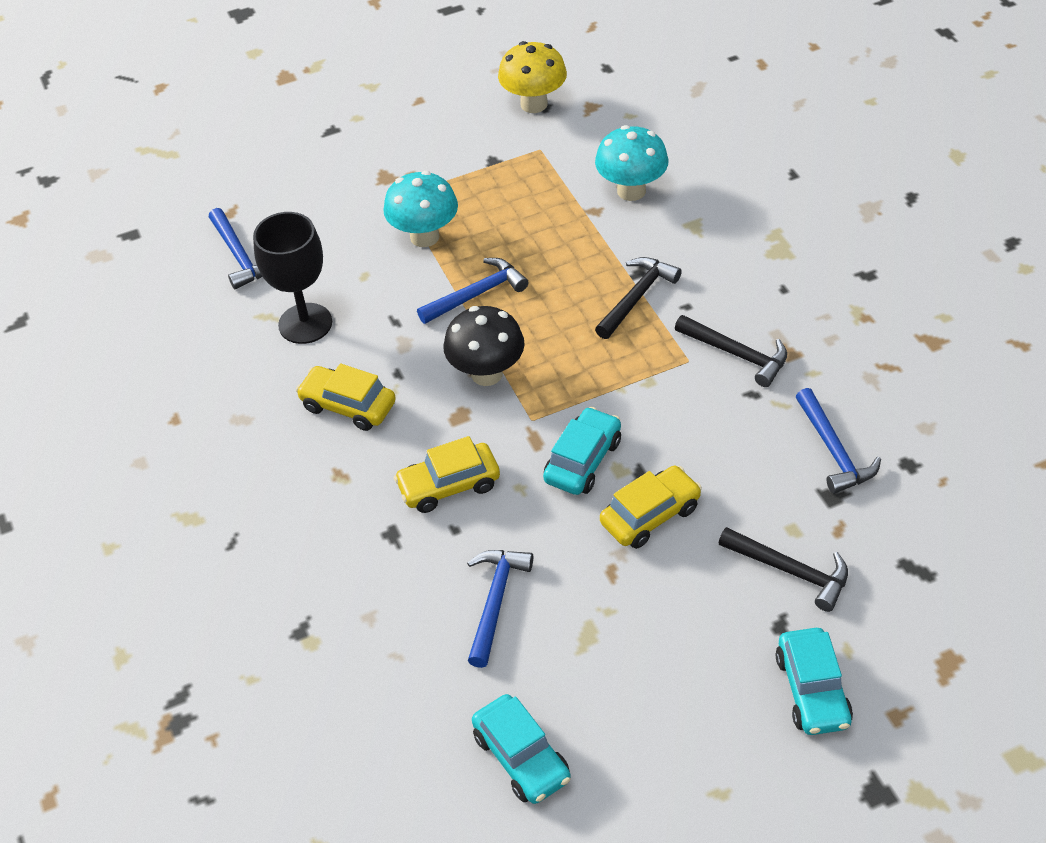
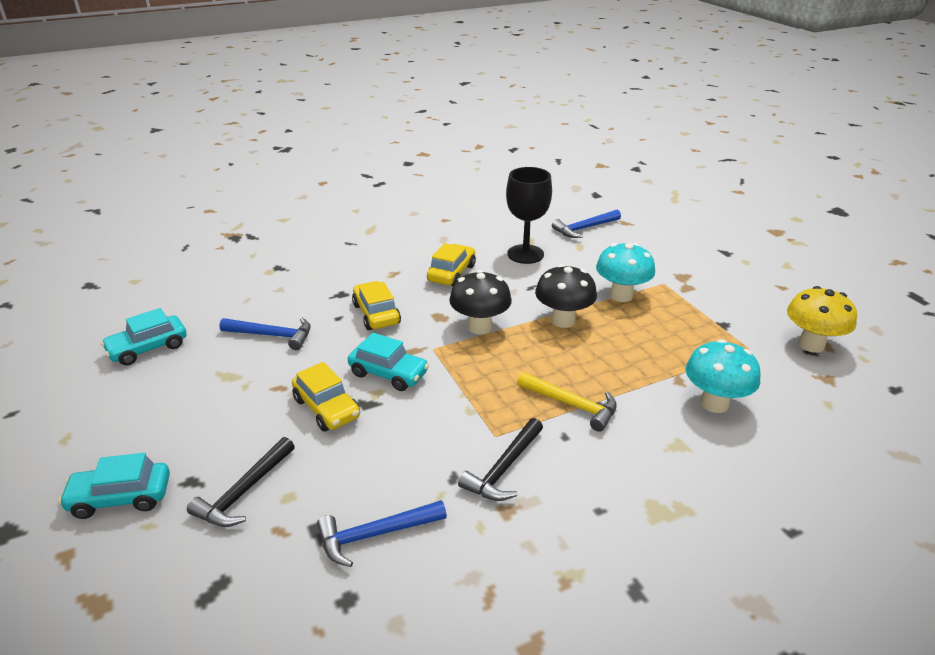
camera: 85 degrees right, 15 degrees down
(477, 294) = (563, 320): blue hammer -> black mushroom
(637, 297) = (572, 405): black hammer -> yellow hammer

